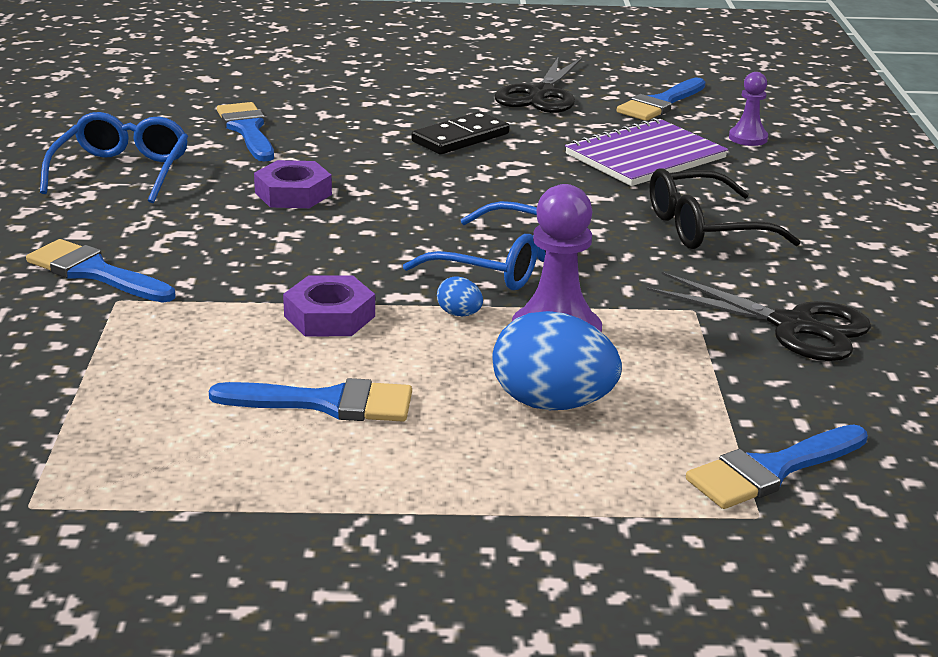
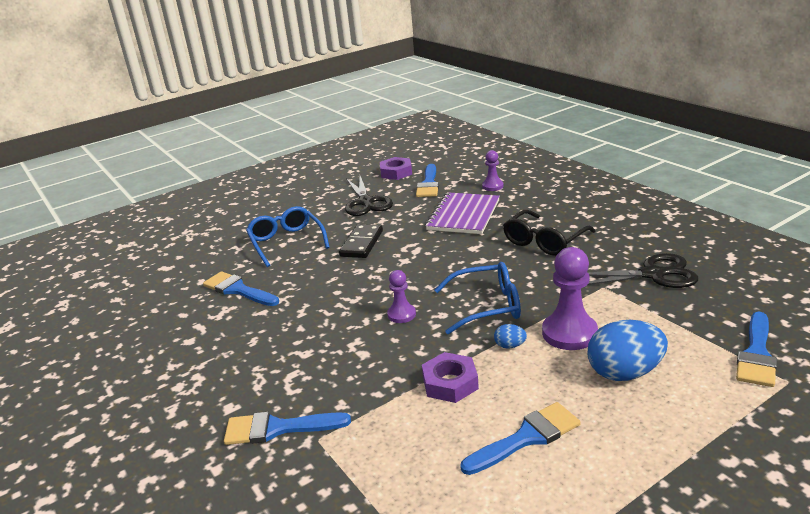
camera: 30 degrees left, 0 degrees up
(122, 172) = (198, 352): blue glasses -> blue glasses (286, 242)
(293, 193) = (321, 317): purple nut -> purple nut (396, 172)
(386, 229) = (401, 314): none -> purple pawn

